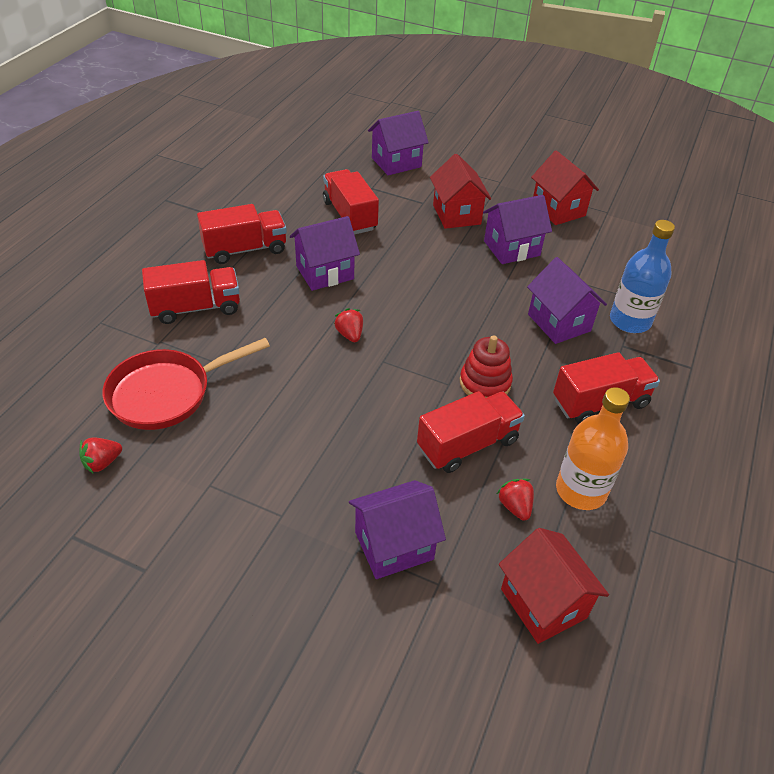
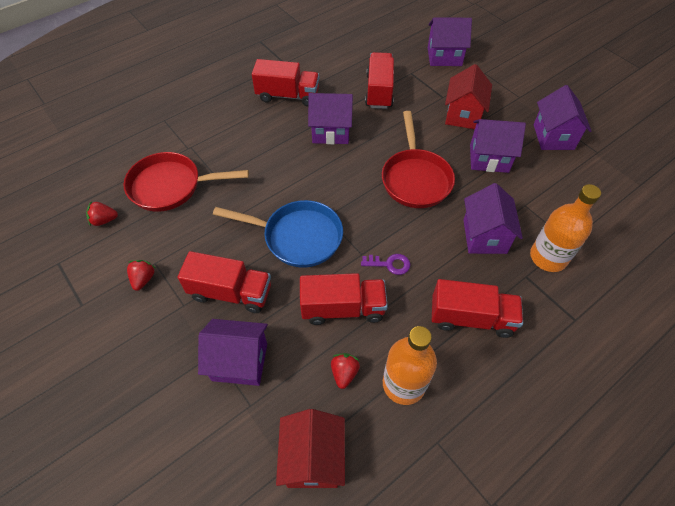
camera: 30 degrees right, 10 degrees up
(195, 308) = (227, 130): red truck -> red truck (230, 292)
(350, 334) = (316, 187): red strawberry -> red strawberry (143, 279)
(365, 392) = (297, 237): none -> blue pan
(452, 291) = (415, 178): none -> red pan
(485, 383) = (389, 264): red stacking toy -> purple key
(558, 210) = (553, 137): red house -> purple house
(630, 321) = (548, 257): blue bottle -> orange bottle

